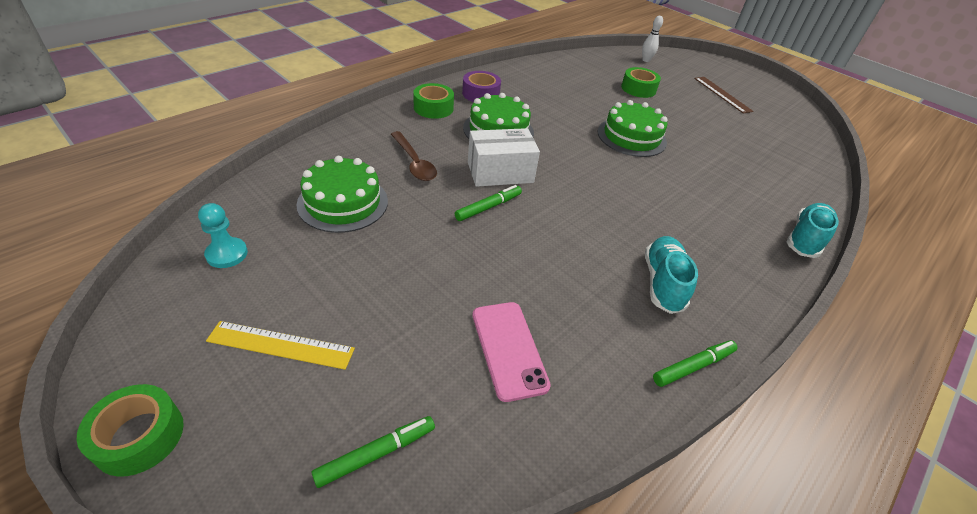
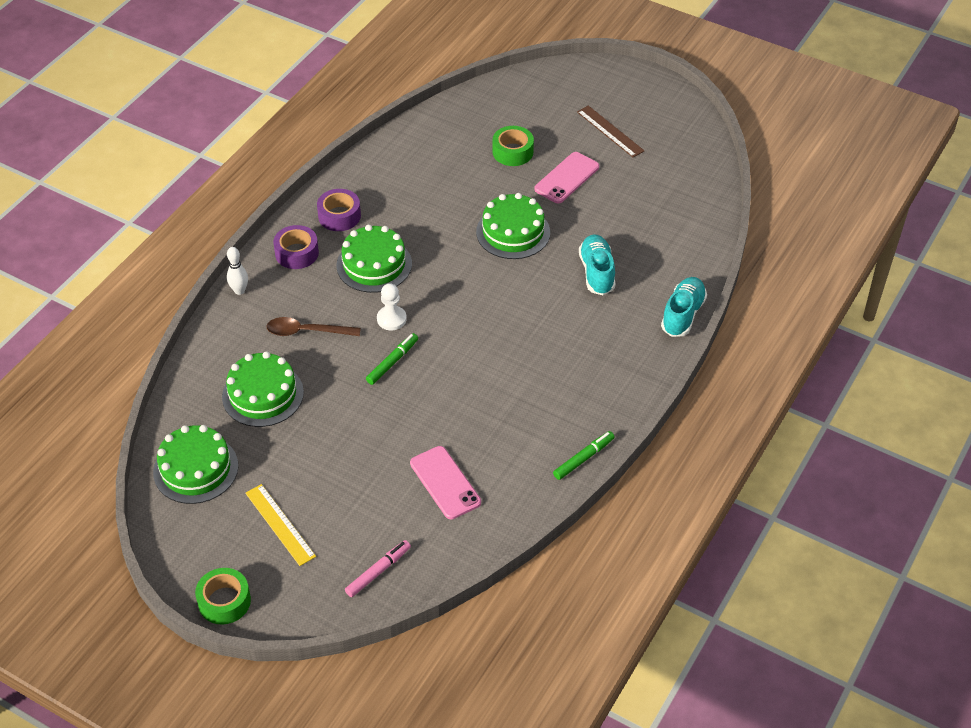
camera: 10 degrees left, 5 degrees up
(227, 254) = (196, 469): turquoise pawn -> green cake
(281, 345) = (280, 524): yellow ruler -> yellow ruler turned 60 degrees clockwise
(376, 454) = (378, 571): green marker -> pink marker
(414, 163) = (306, 331): brown spoon -> brown spoon turned 135 degrees clockwise
(433, 108) = (297, 253): green tape -> purple tape
(500, 172) = (391, 319): white box -> white pawn
(646, 60) = (517, 95): white bowling pin -> white bowling pin (239, 291)
(663, 283) = (556, 395): turquoise shoe -> turquoise shoe (597, 273)
(684, 113) = (567, 178): none -> pink phone

